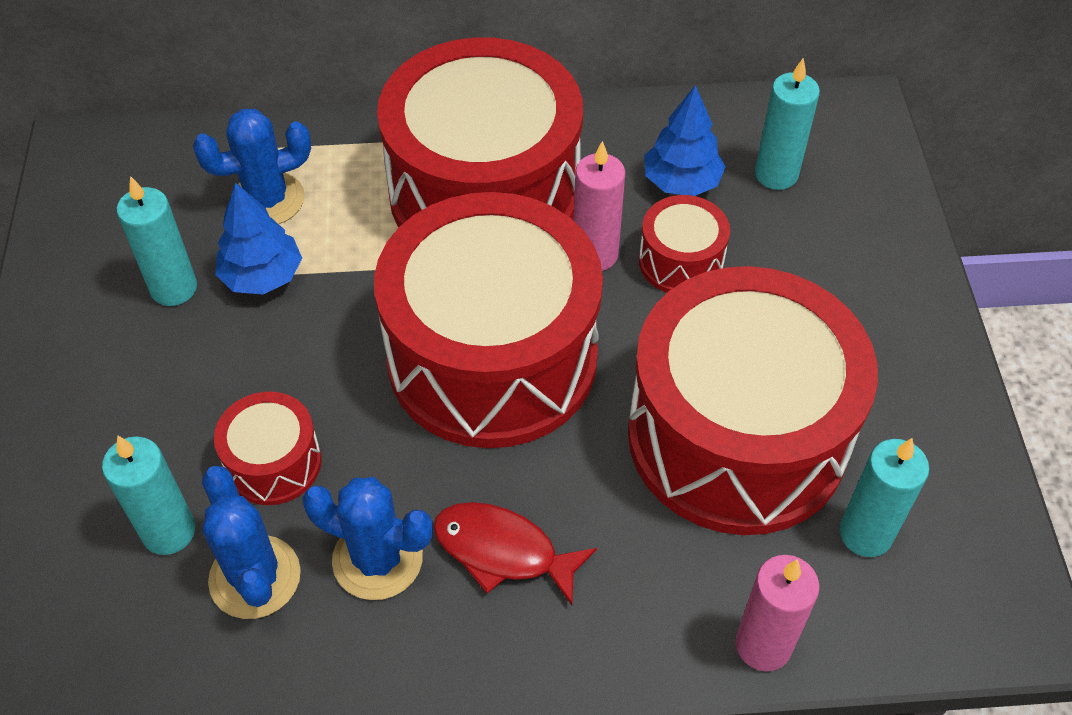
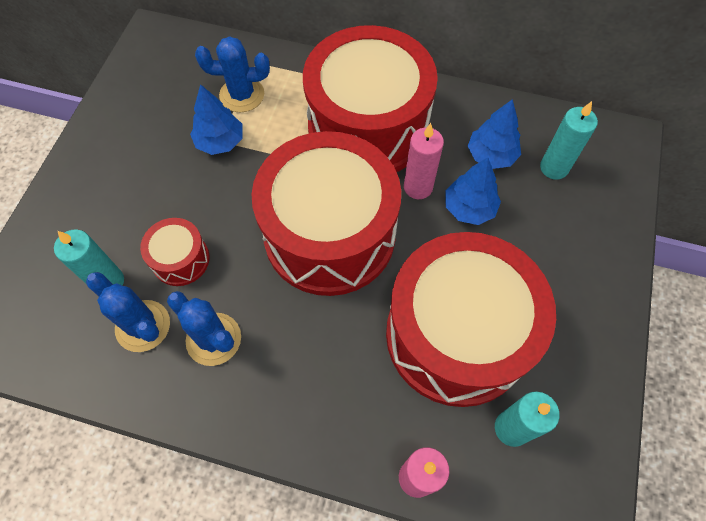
camera: 20 degrees right, 10 degrees up
(174, 288) = (169, 134): turquoise candle -> none
(255, 577) = (143, 326): blue cactus -> blue cactus turned 45 degrees counterclockwise
(503, 551) = (286, 360): red fish -> none
(681, 261) = (469, 208): red drum -> blue tree

